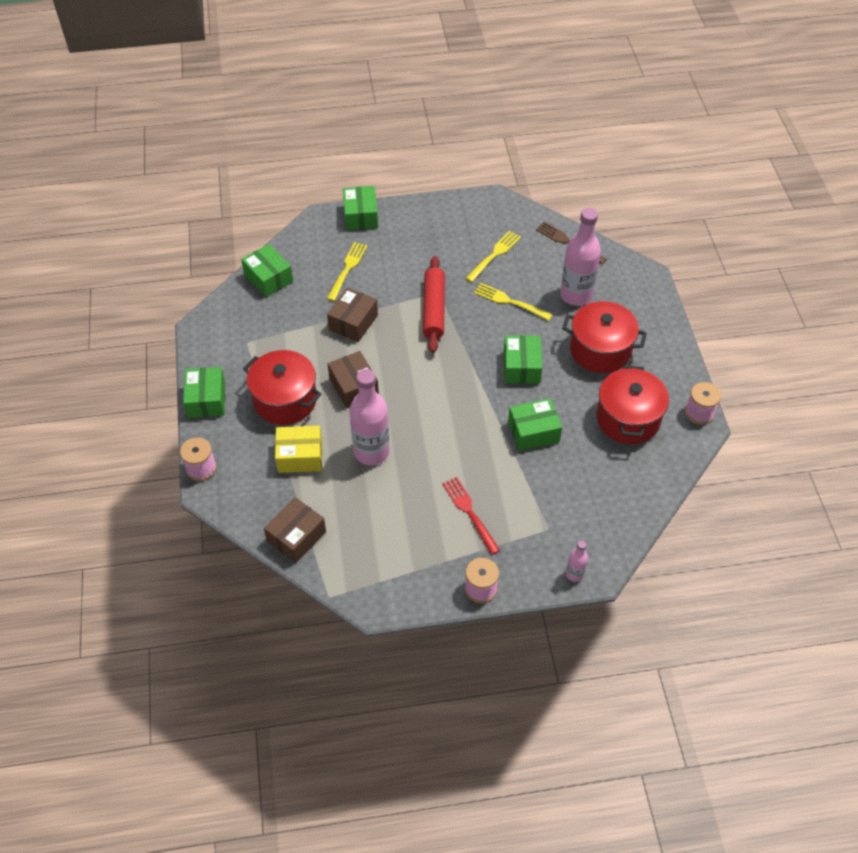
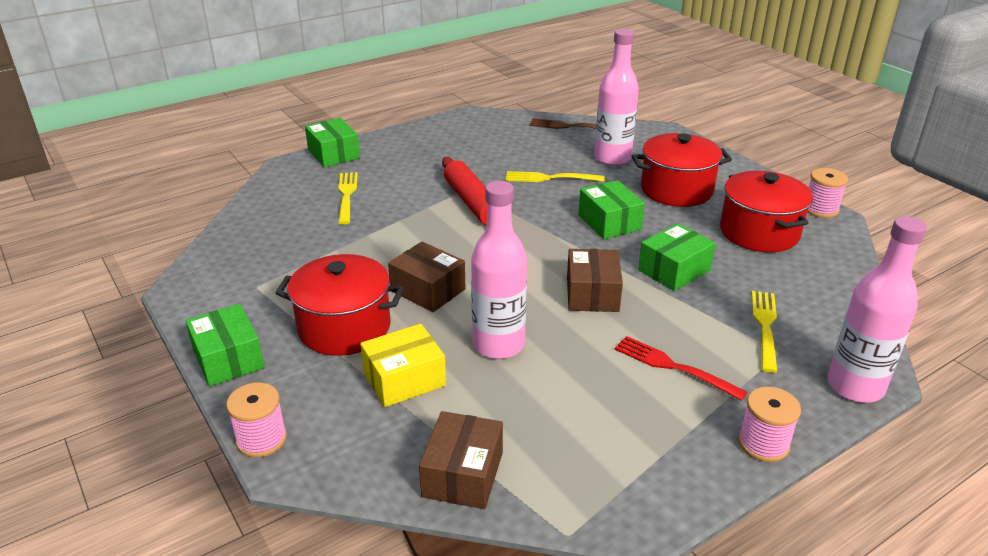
camera: 25 degrees left, 20 degrees down
(268, 278) = (251, 224): green box -> none
(353, 322) = (385, 235): brown box -> brown box (592, 294)
(494, 255) = (503, 150): yellow fork -> yellow fork (765, 327)
(574, 574) = (855, 386): pink bottle -> pink bottle, size x2.14

